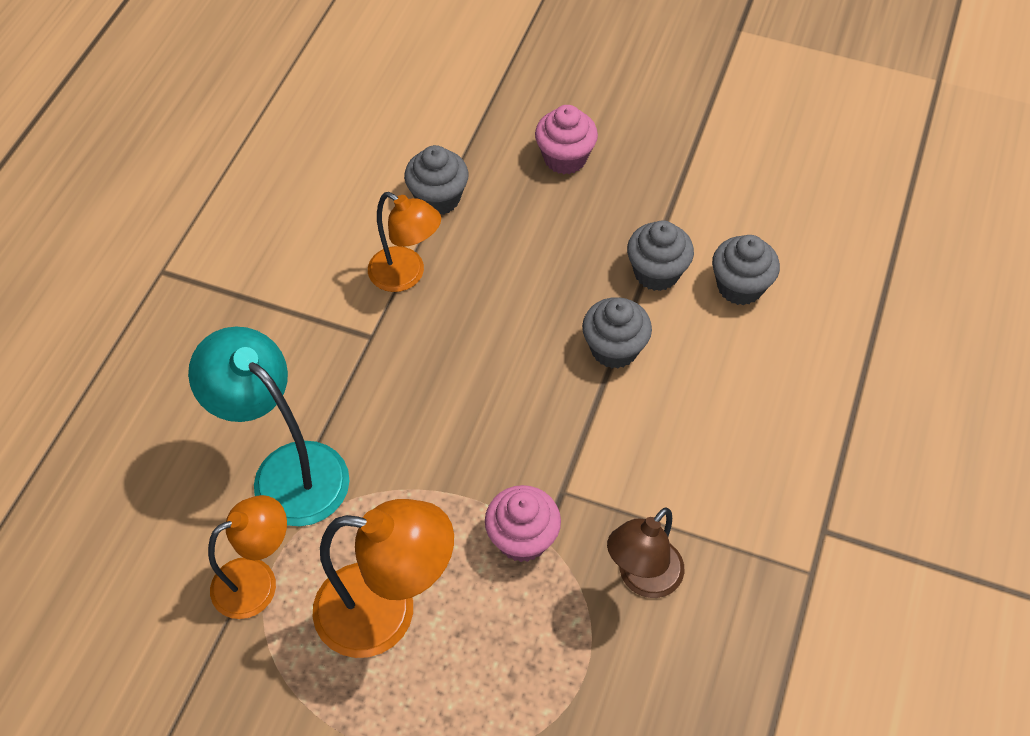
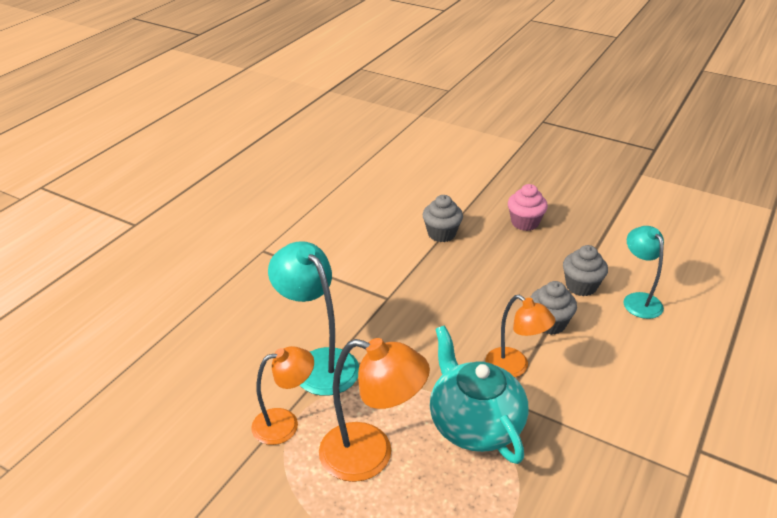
camera: 10 degrees right, 20 degrees down
(406, 275) = (415, 269): orange lamp -> orange lamp (514, 367)
(522, 538) = (474, 424): pink cupcake -> turquoise teapot
(642, 579) = (560, 461): brown lamp -> none
(740, 286) = (638, 300): grey cupcake -> turquoise lamp

